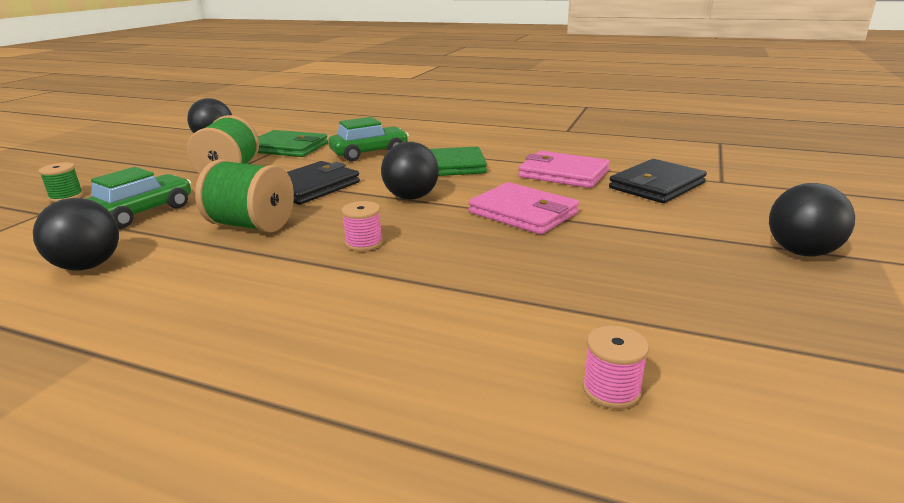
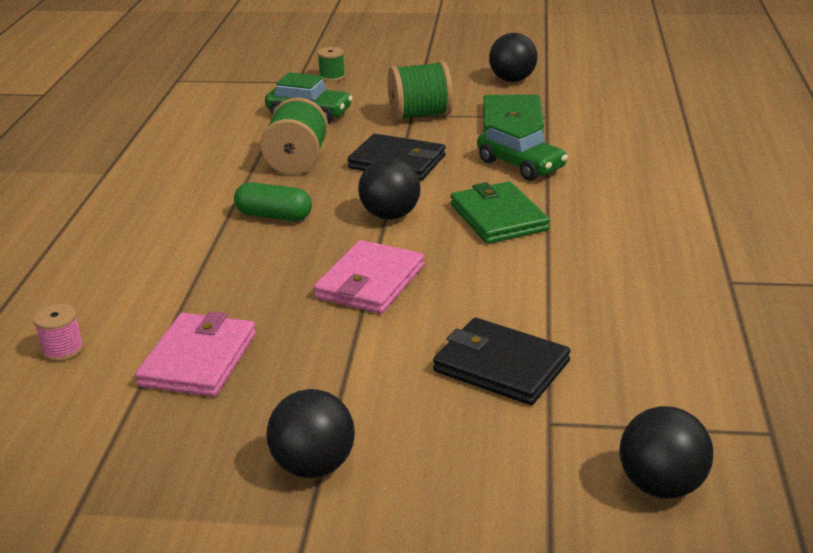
camera: 75 degrees right, 5 degrees up
(88, 266) = (212, 130): black ball -> black ball (661, 485)
(364, 243) = (274, 216): pink spool -> green capsule
(563, 174) = (513, 295): pink wallet -> pink wallet (198, 359)

